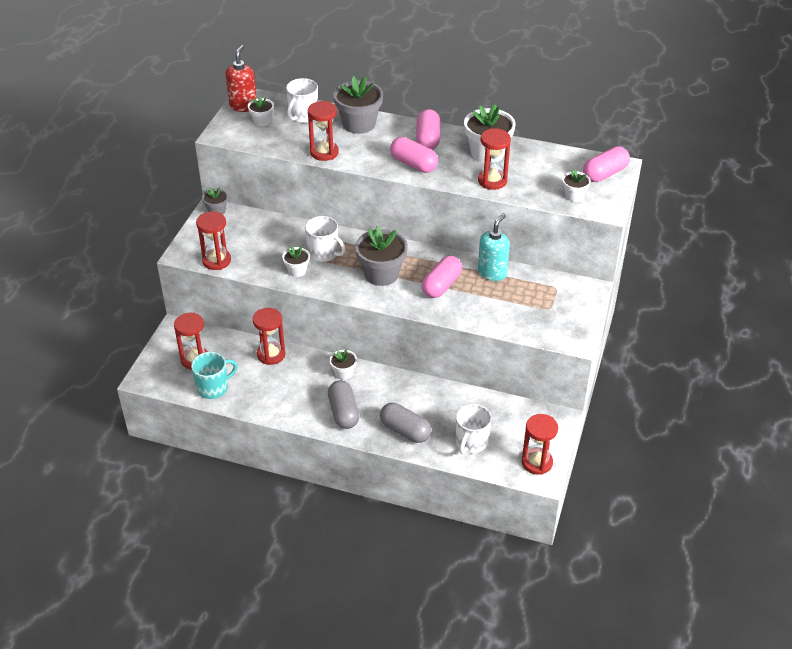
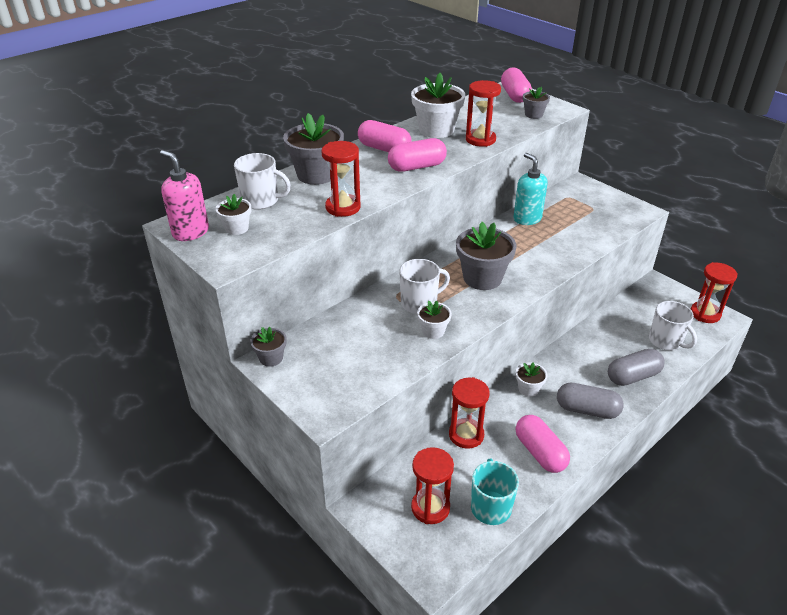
camera: 60 degrees left, 5 degrees down
(216, 261) = (364, 388): red hourglass -> none
(243, 106) = (190, 232): red soap dispenser -> pink soap dispenser
(303, 116) = (261, 201): white mug -> white mug turned 45 degrees counterclockwise
(441, 285) = (525, 250): pink capsule -> pink capsule (540, 452)
(574, 196) = (533, 114): white flower pot -> grey flower pot

